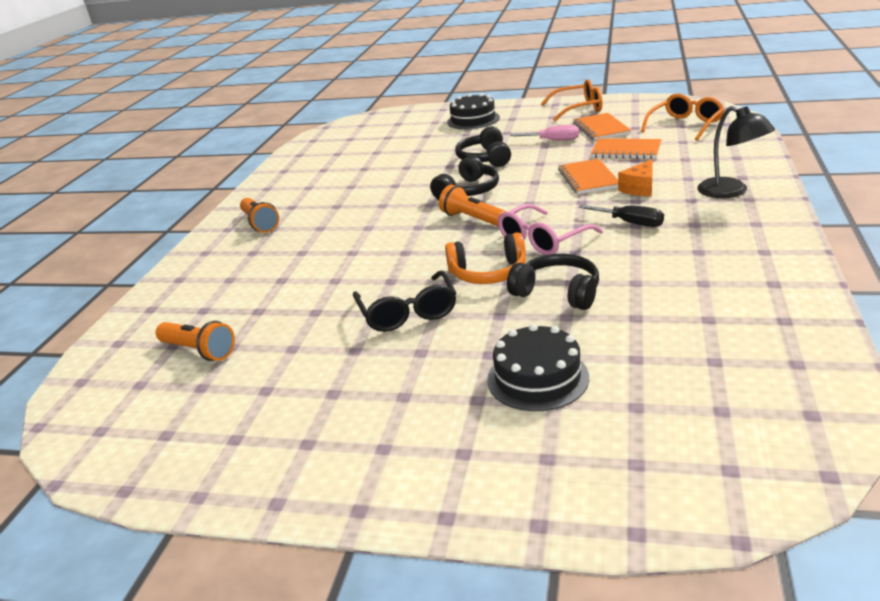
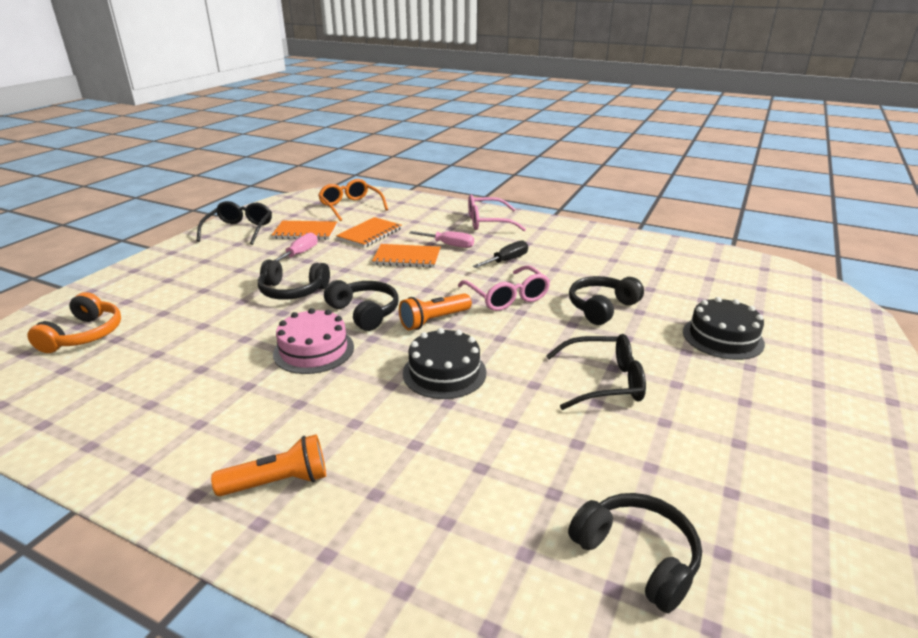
camera: 80 degrees left, 0 degrees up
(199, 351) = (637, 556): orange flashlight -> black headphones
(402, 191) = (314, 350): none -> pink cake
(473, 120) = (167, 279): black cake -> black cake (444, 372)
(488, 273) = (551, 330): orange headphones -> orange headphones (84, 335)
(578, 109) = (239, 230): orange glasses -> black glasses
(640, 188) = (449, 245): orange cheese -> pink screwdriver
(731, 192) = (488, 222): black lamp -> pink glasses

